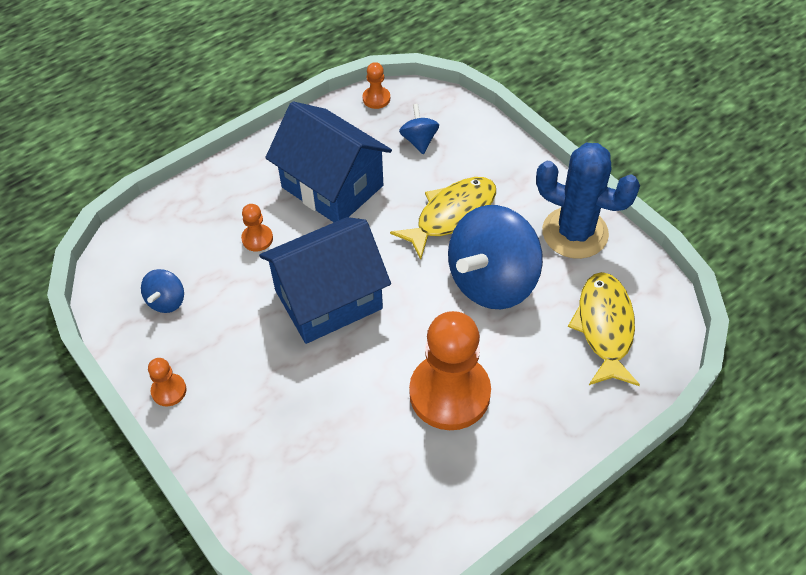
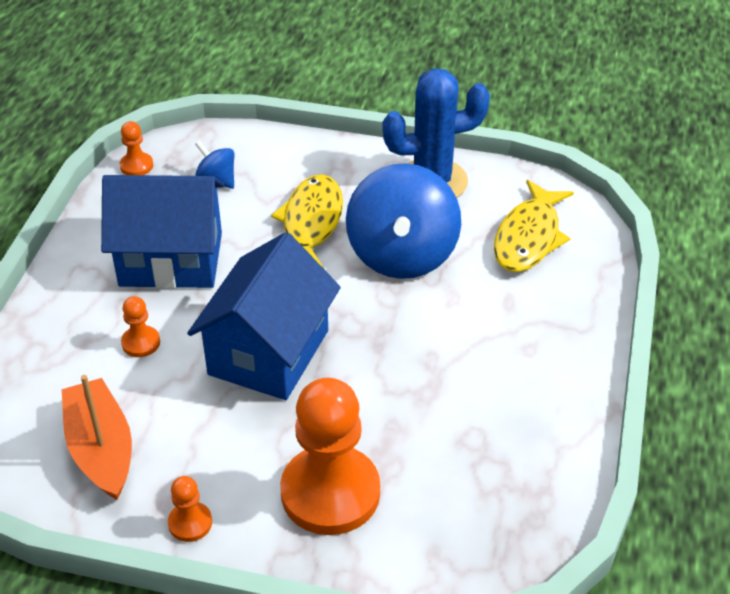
camera: 40 degrees left, 10 degrees down
(166, 301) = (101, 449): blue spinning top -> orange boat
(449, 393) = (457, 360): orange pawn -> orange pawn (330, 493)
(604, 327) = (529, 237): yellow fish -> yellow fish turned 120 degrees counterclockwise

